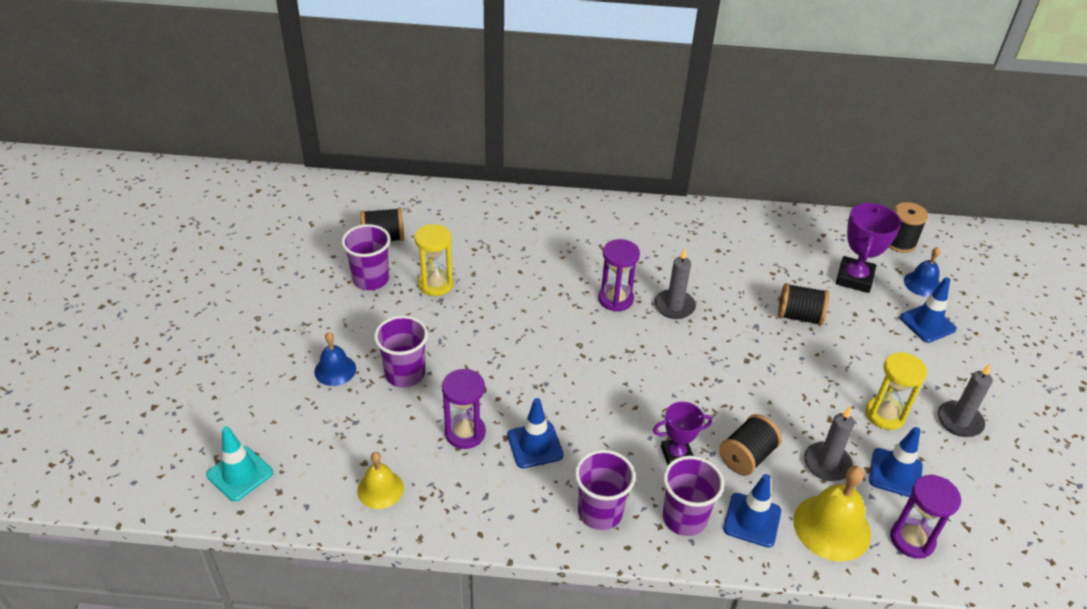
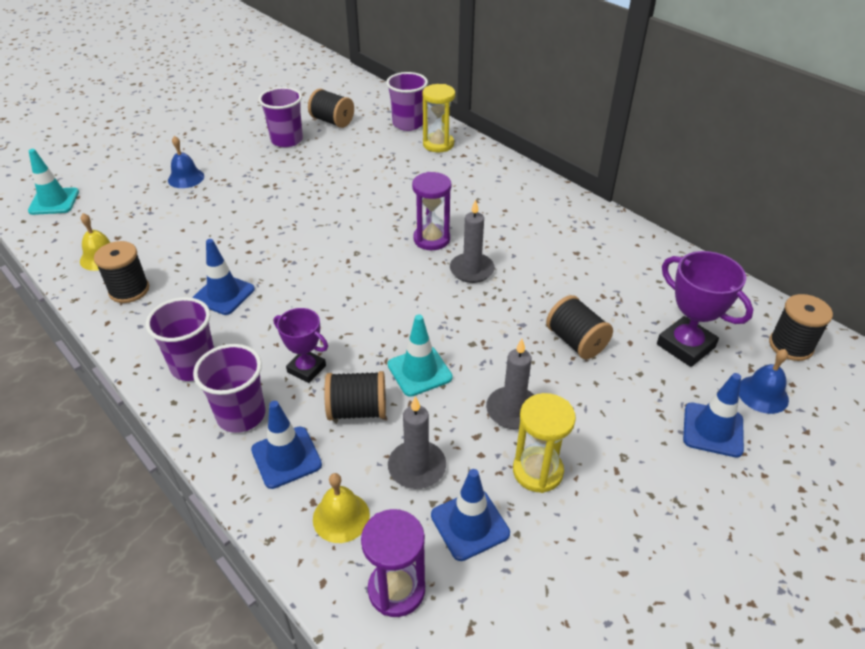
camera: 45 degrees right, 0 degrees up
(405, 374) = (219, 203): purple cup -> purple cup (408, 124)
(435, 284) = (321, 163): yellow hourglass -> yellow hourglass (438, 144)
(454, 497) = (129, 290): none -> black spool
(465, 433) = (196, 258): purple hourglass -> none
(744, 402) = (419, 371): none -> turquoise traffic cone
(832, 527) = (341, 517): yellow bell -> yellow bell, size x0.61
(854, 278) = (685, 346): purple trophy -> purple trophy turned 75 degrees clockwise
(959, 421) = (613, 535): grey candle -> grey candle (513, 410)

